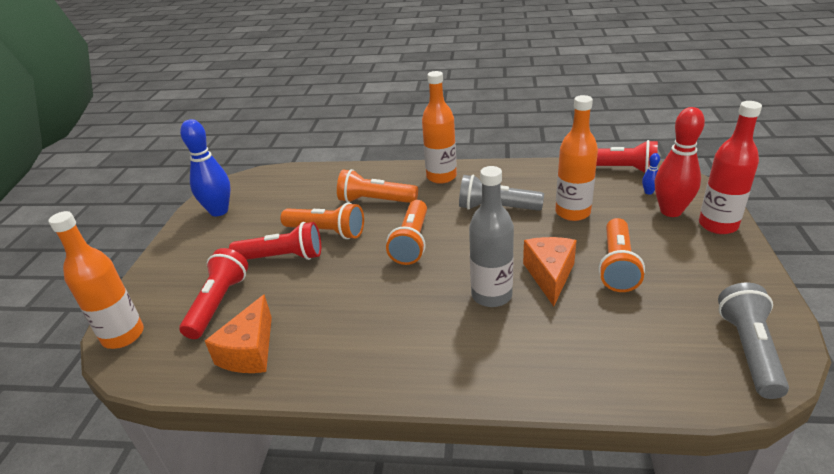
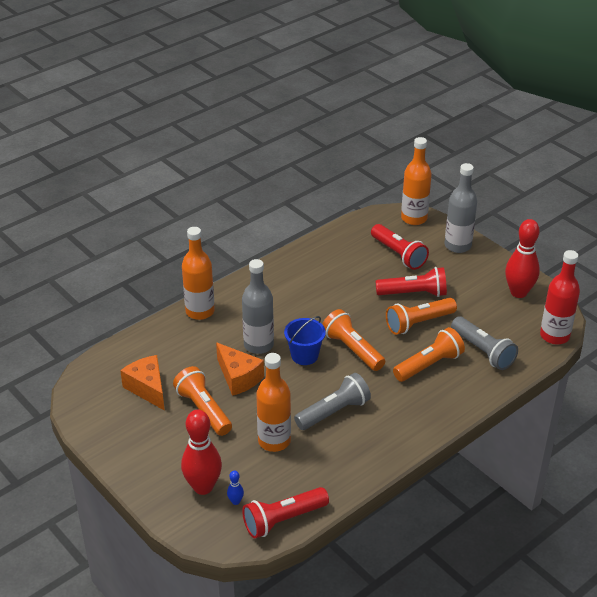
camera: 130 degrees right, 5 degrees up
(163, 276) = (457, 246): none -> grey bottle
(219, 211) = (518, 292): blue bowling pin -> red bowling pin
(250, 351) = (341, 249): orange cheese -> orange cheese (148, 388)
(282, 257) = (414, 293): red flashlight -> red flashlight turned 135 degrees counterclockwise
(441, 177) = (417, 418): orange bottle -> orange bottle (200, 311)
(460, 260) = (304, 355): none -> blue bucket
(718, 225) = (159, 491): red bottle -> red bottle (554, 336)
(749, 350) = (95, 394): grey flashlight -> grey flashlight (483, 351)

